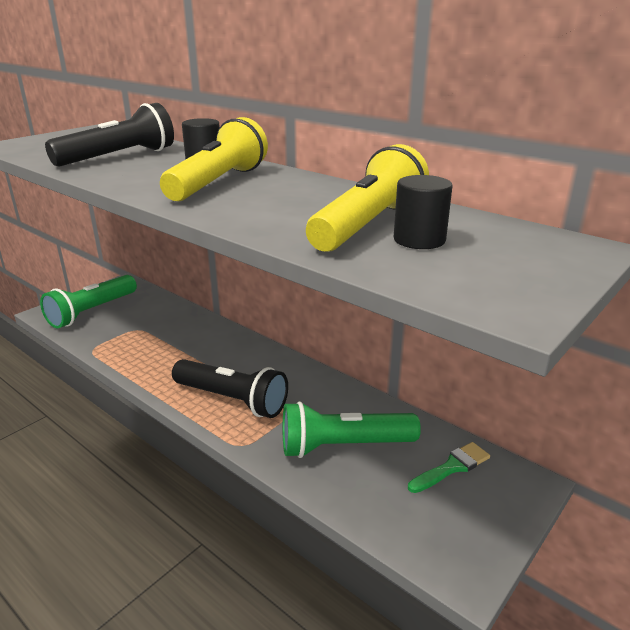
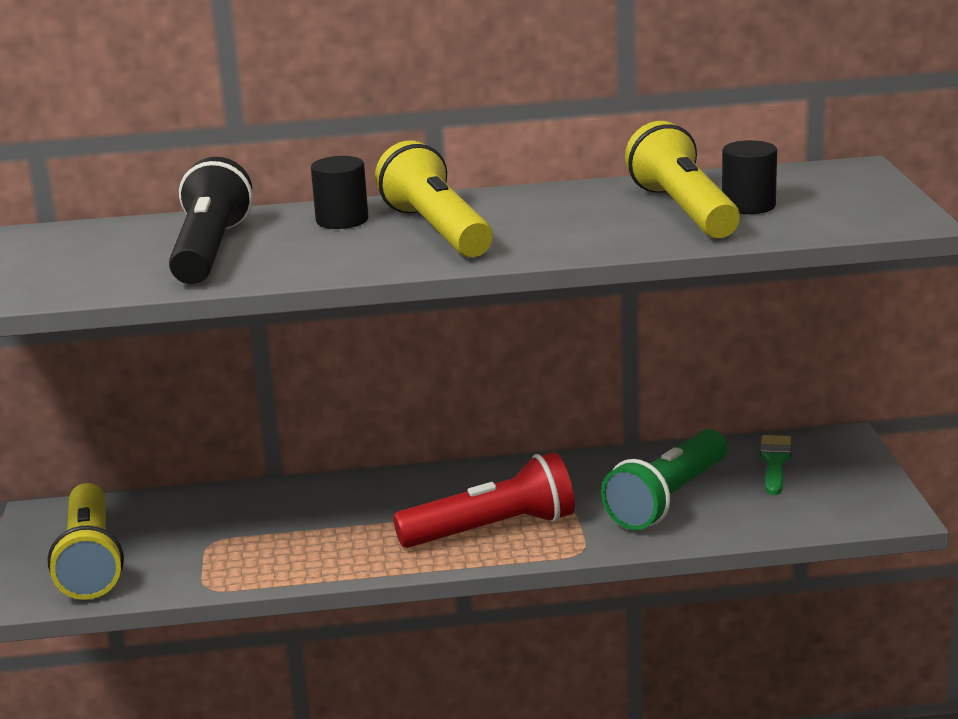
camera: 45 degrees left, 5 degrees down
(92, 312) = (90, 561): green flashlight -> yellow flashlight
(232, 400) = (492, 530): black flashlight -> red flashlight

